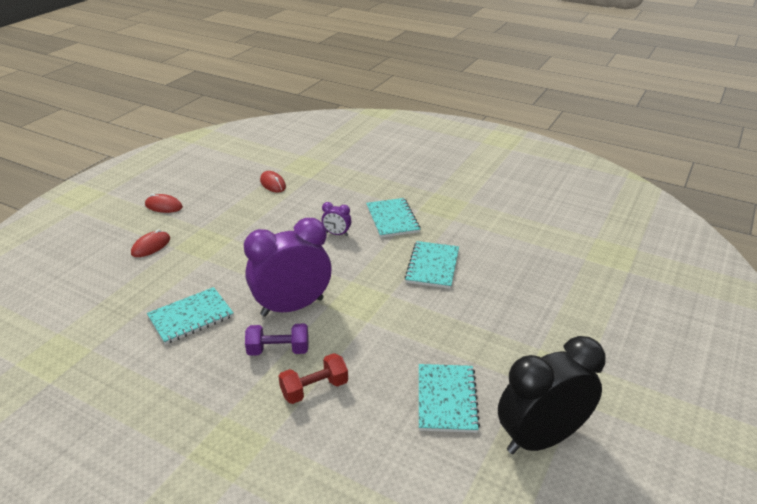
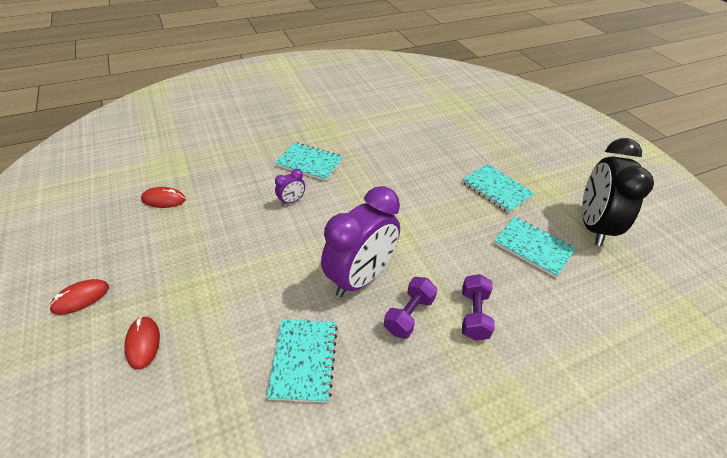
camera: 55 degrees left, 10 degrees up
(292, 307) = (360, 277): purple clock -> purple clock turned 150 degrees counterclockwise
(314, 389) = (474, 315): red dumbbell -> purple dumbbell
(432, 266) = (388, 176): turquoise notebook -> turquoise notebook (496, 189)

